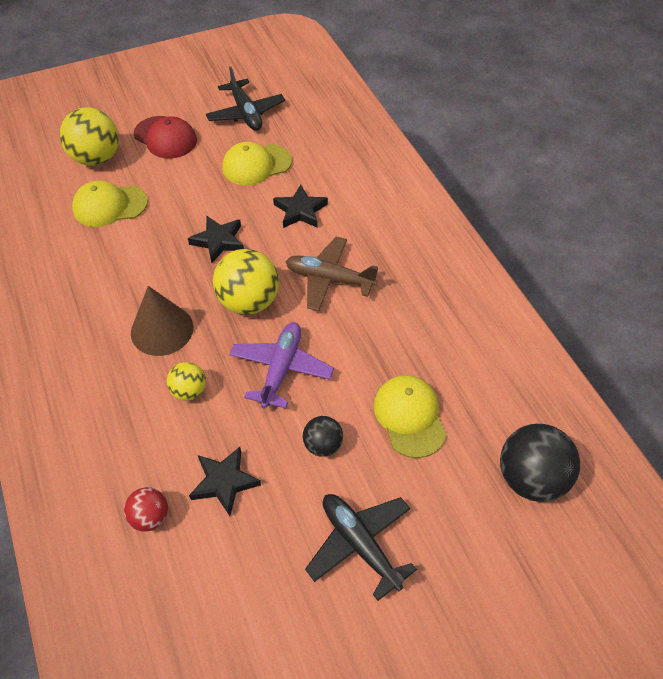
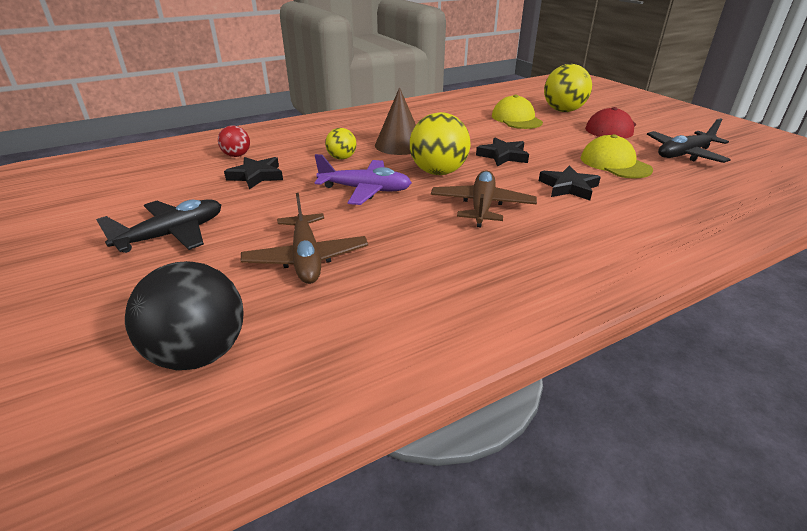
camera: 85 degrees right, 20 degrees down
(322, 445) = (281, 212): black ball -> none
(409, 417) = (306, 258): yellow cap -> brown plane

